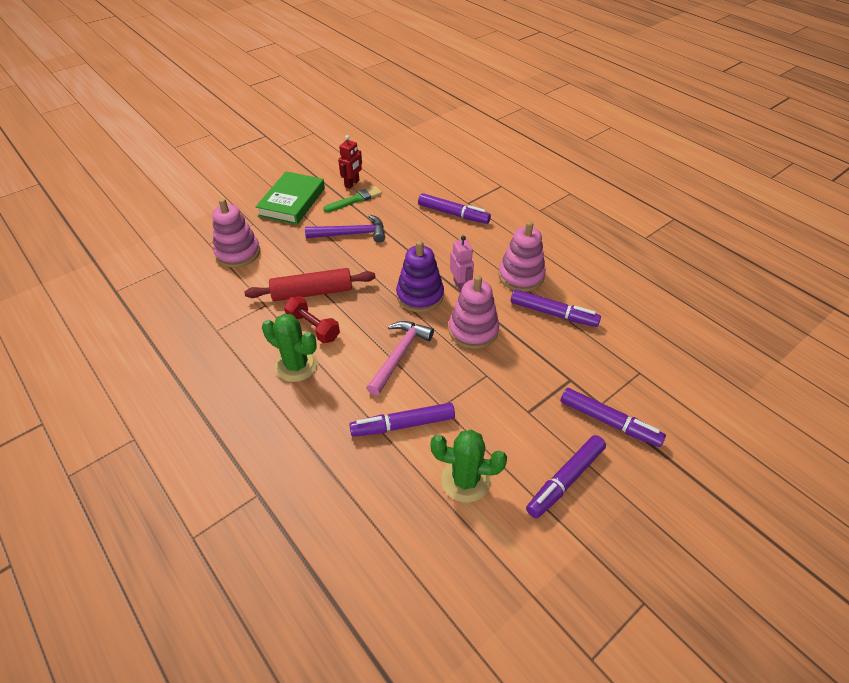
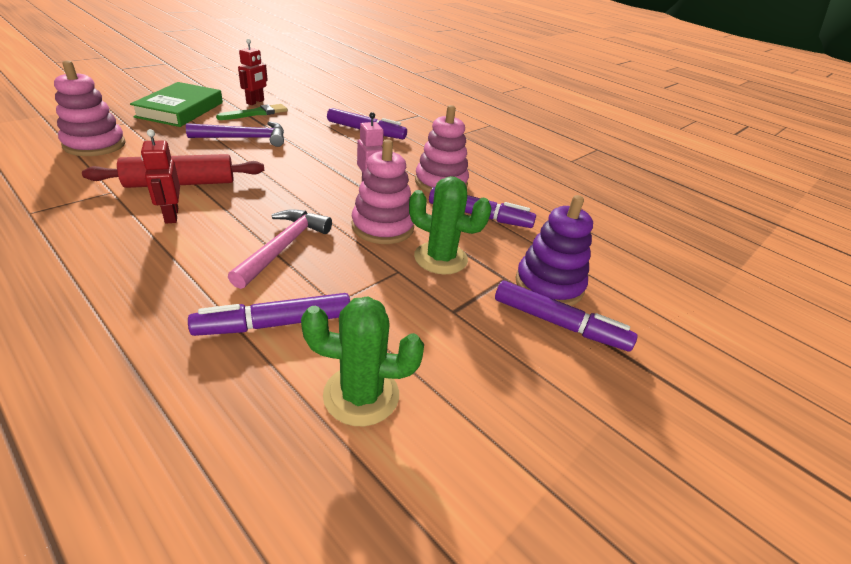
camera: 10 degrees left, 10 degrees down
(296, 365) = (133, 253): green cactus -> green cactus (440, 258)
(313, 327) = (171, 215): red dumbbell -> red robot
(420, 296) = (319, 193): purple stacking toy -> purple stacking toy (549, 285)
(565, 480) = (508, 394): purple marker -> none

